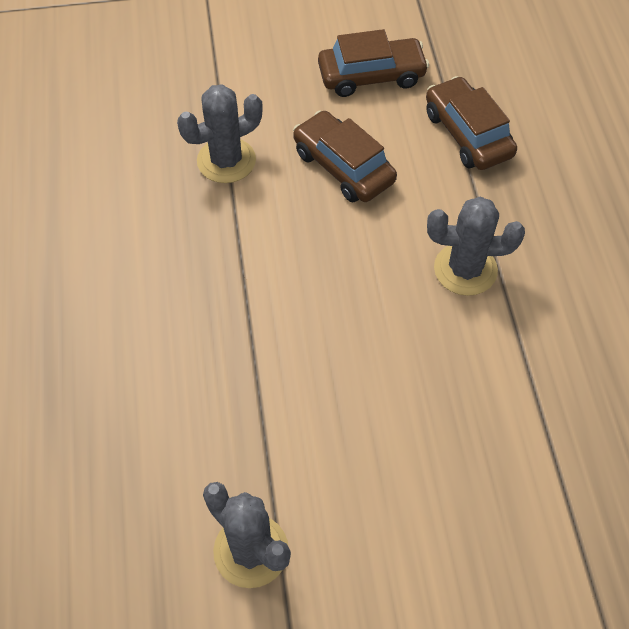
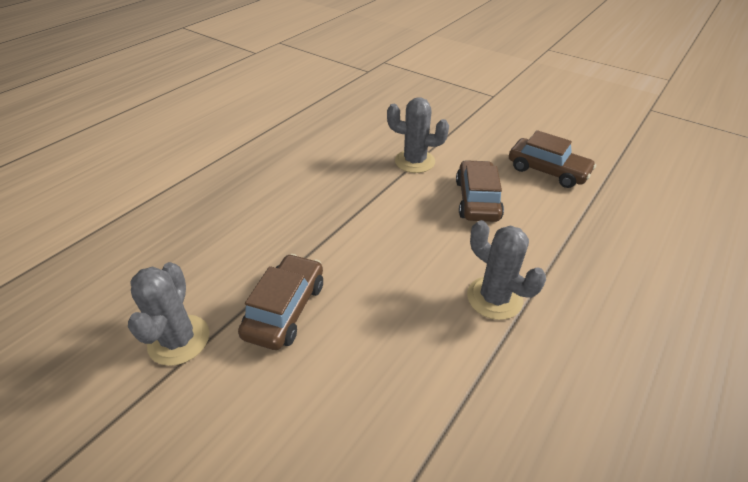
camera: 45 degrees right, 15 degrees down
(467, 134) = (582, 230): brown car -> brown car (285, 309)

